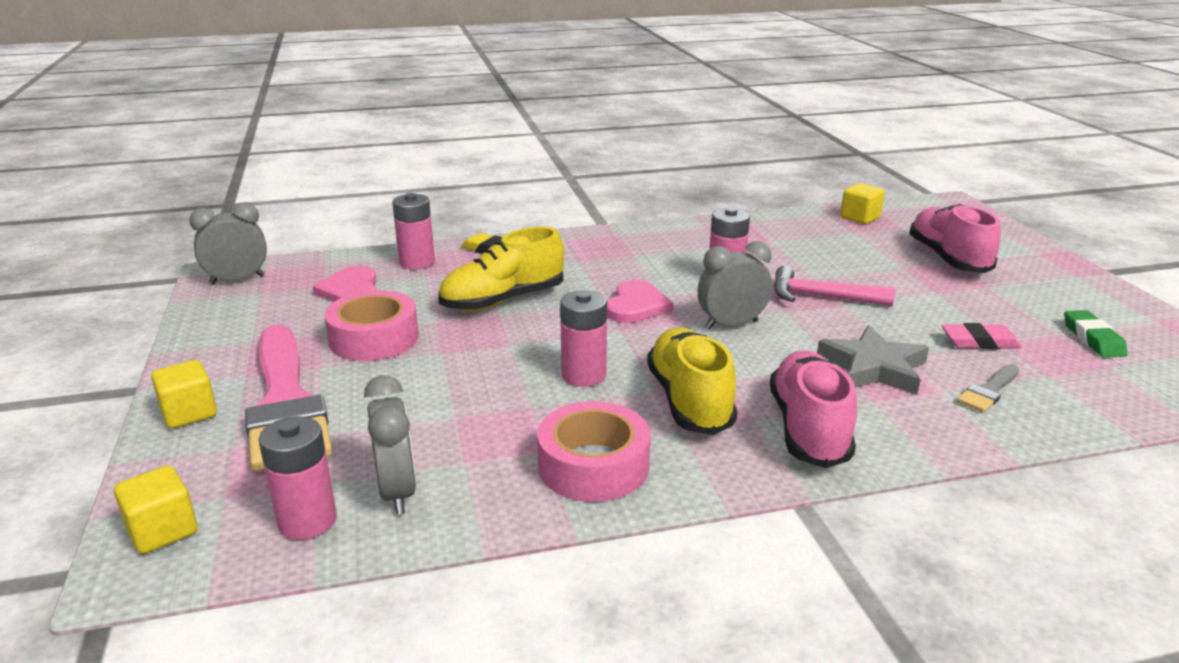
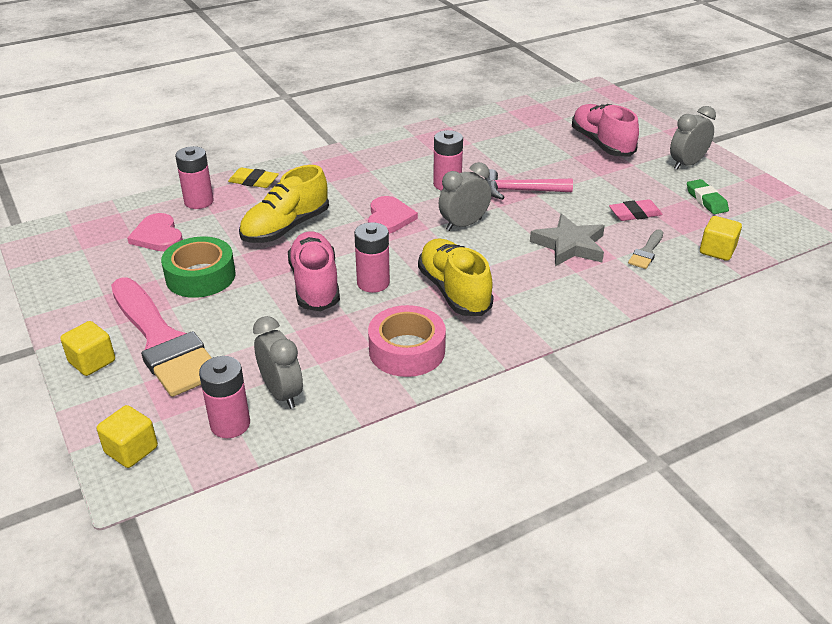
camera: 15 degrees left, 10 degrees up
(237, 280) = (55, 239): grey clock -> grey clock (686, 164)
(374, 338) = (200, 276): pink tape -> green tape
(808, 428) = (538, 299): pink shoe -> pink shoe (315, 285)
(860, 218) = (531, 113): yellow cube -> yellow cube (717, 251)

